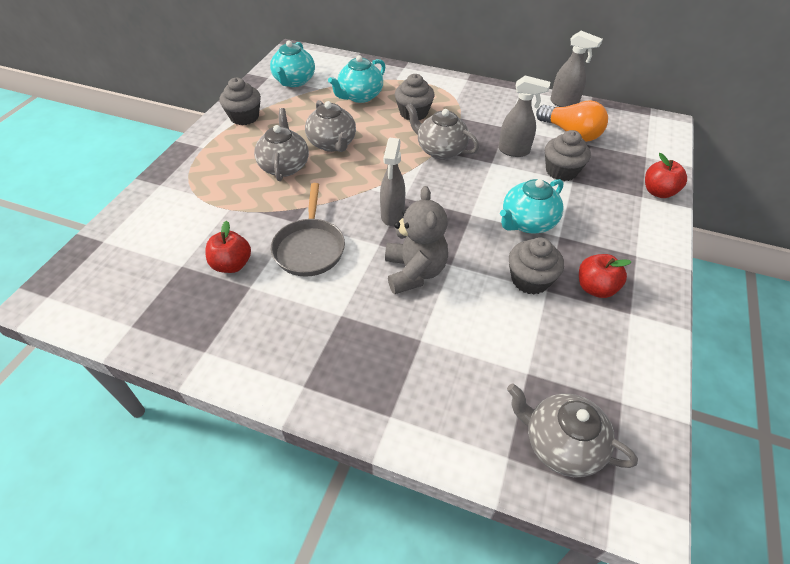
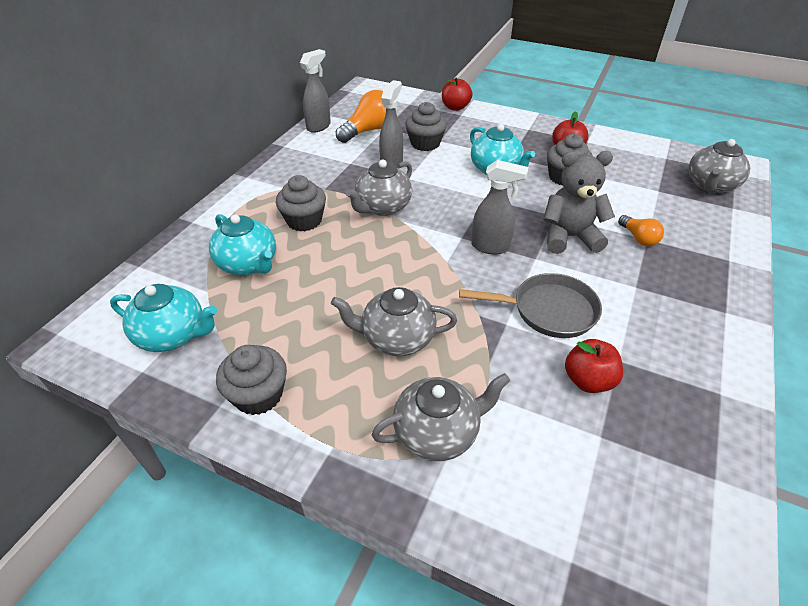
camera: 85 degrees left, 5 degrees down
(332, 144) = (354, 291): grey teapot -> grey teapot (437, 432)
(421, 331) = (638, 238): none -> orange light bulb

